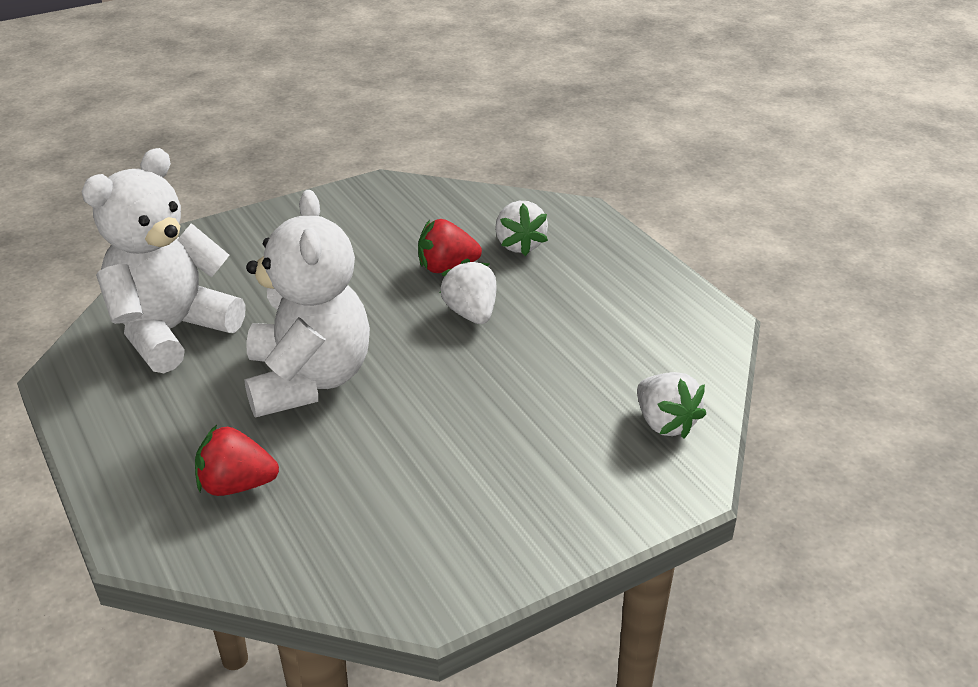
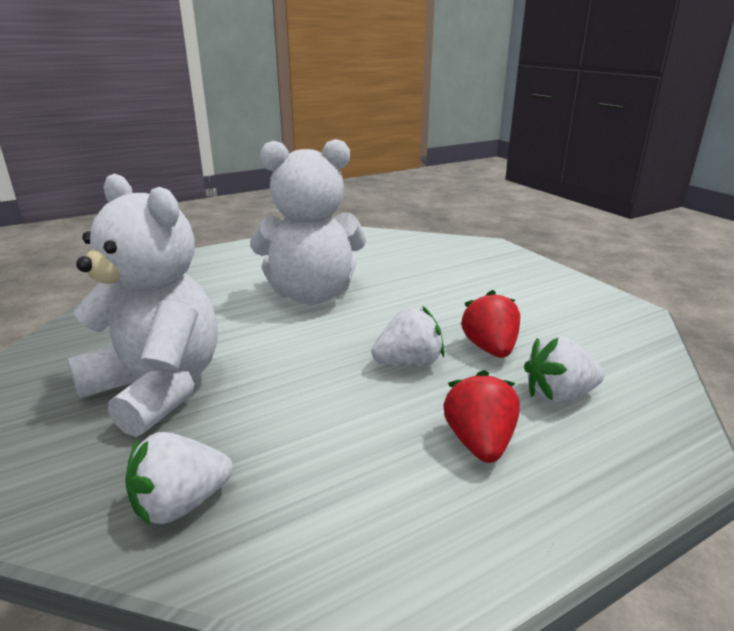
camera: 90 degrees right, 10 degrees down
(171, 331) = (373, 250): white teddy bear -> white teddy bear (157, 388)
(236, 485) = (205, 280): red strawberry -> red strawberry (479, 443)

